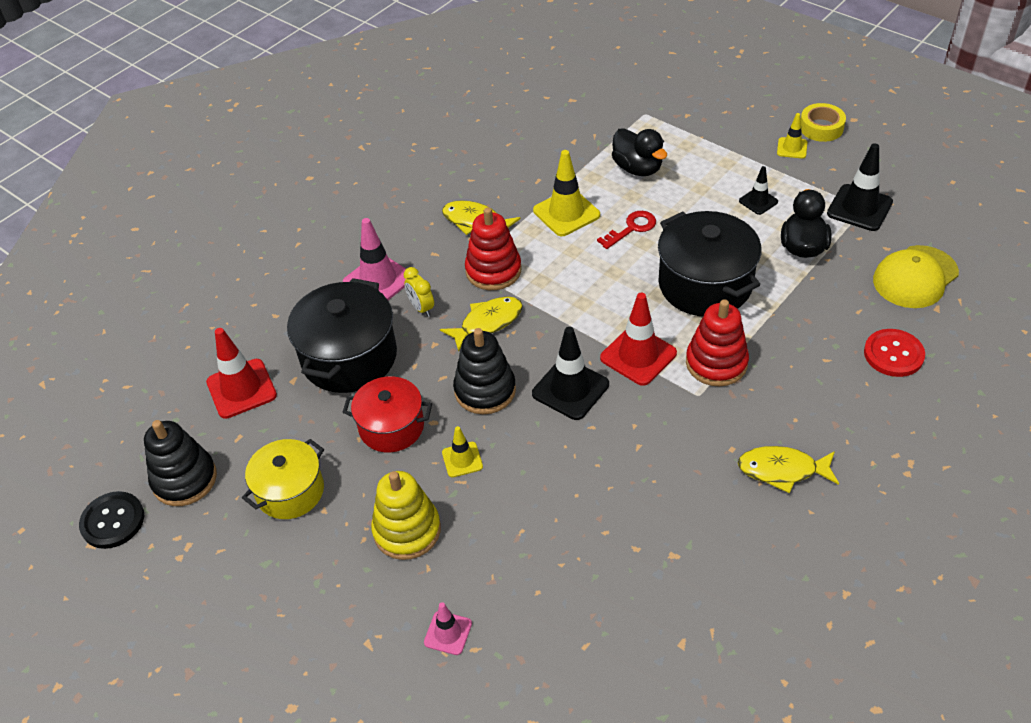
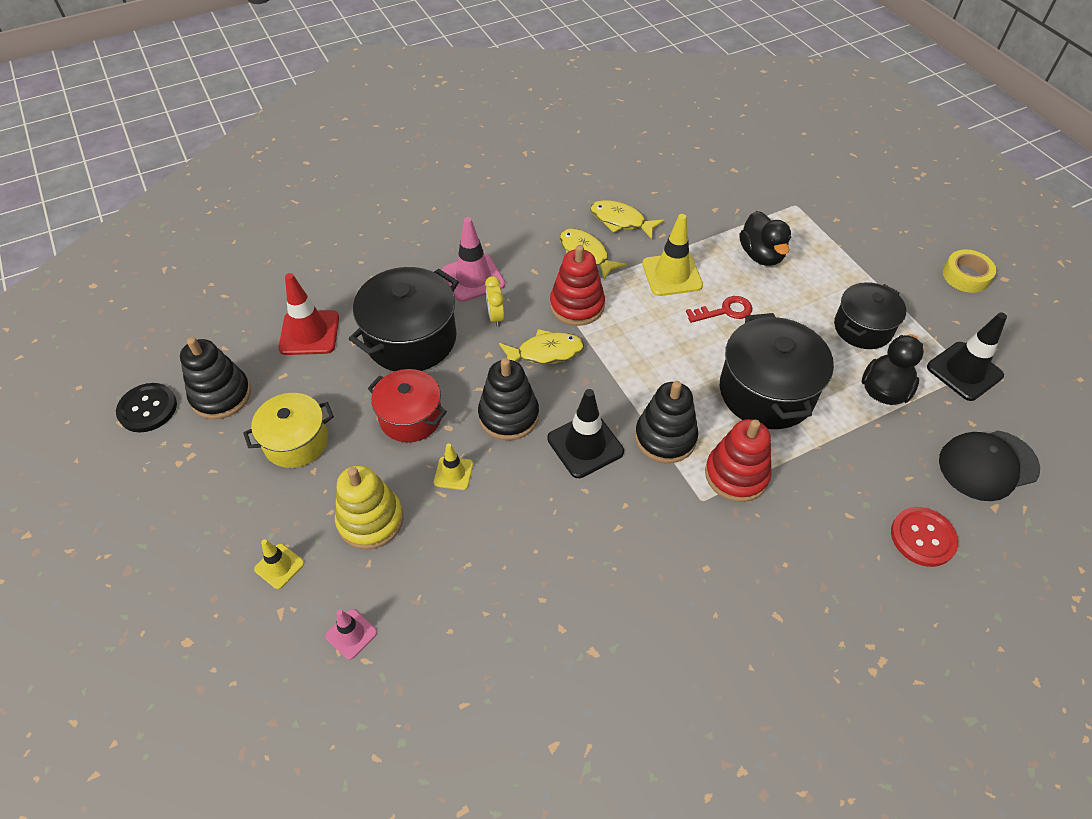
camera: 20 degrees right, 5 degrees up
(638, 355) = (665, 437): red traffic cone -> black stacking toy
(758, 201) = (862, 328): black traffic cone -> black pot
(782, 470) = (744, 612): yellow fish -> yellow fish (621, 221)
(792, 148) = (924, 286): yellow traffic cone -> yellow traffic cone (279, 566)
(915, 277) = (988, 465): yellow cap -> black cap

